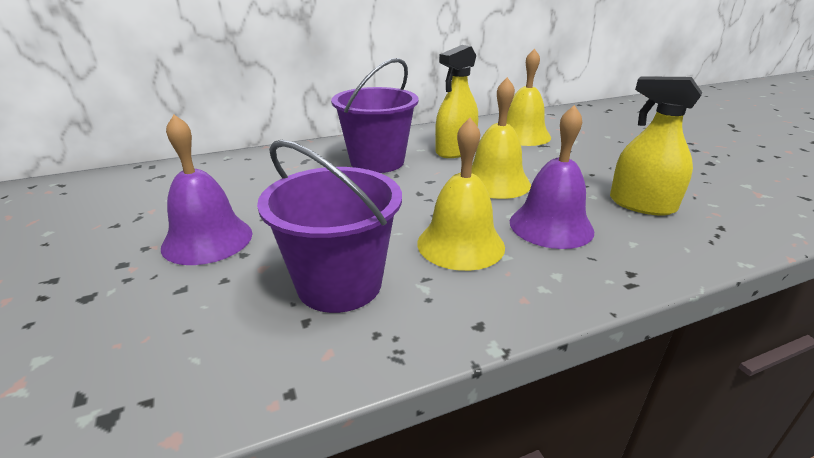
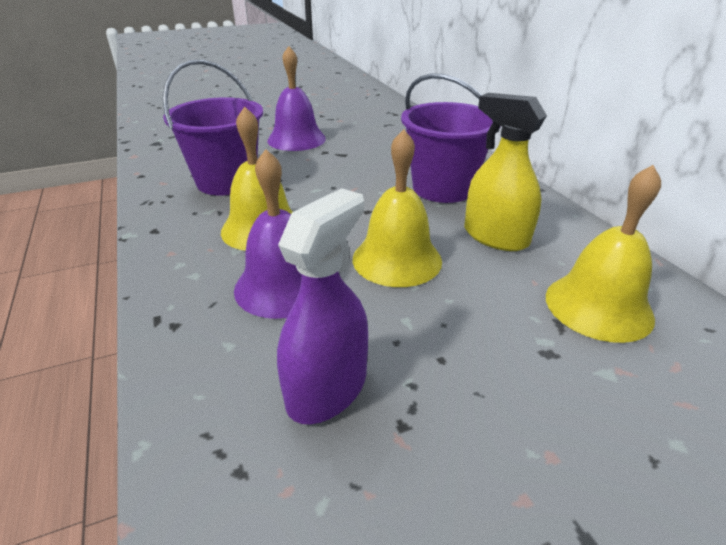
camera: 90 degrees right, 5 degrees up
(642, 205) = (327, 388): yellow spray bottle -> purple spray bottle

